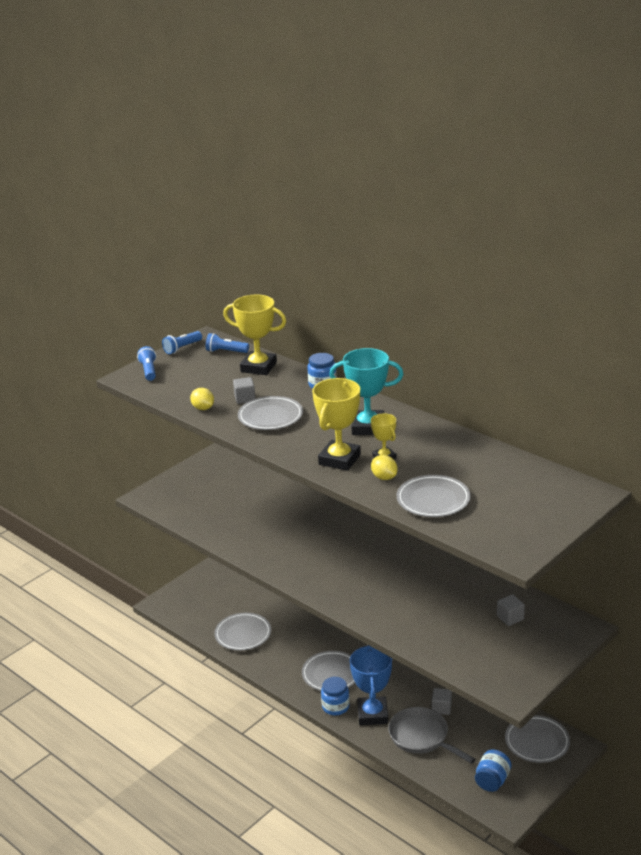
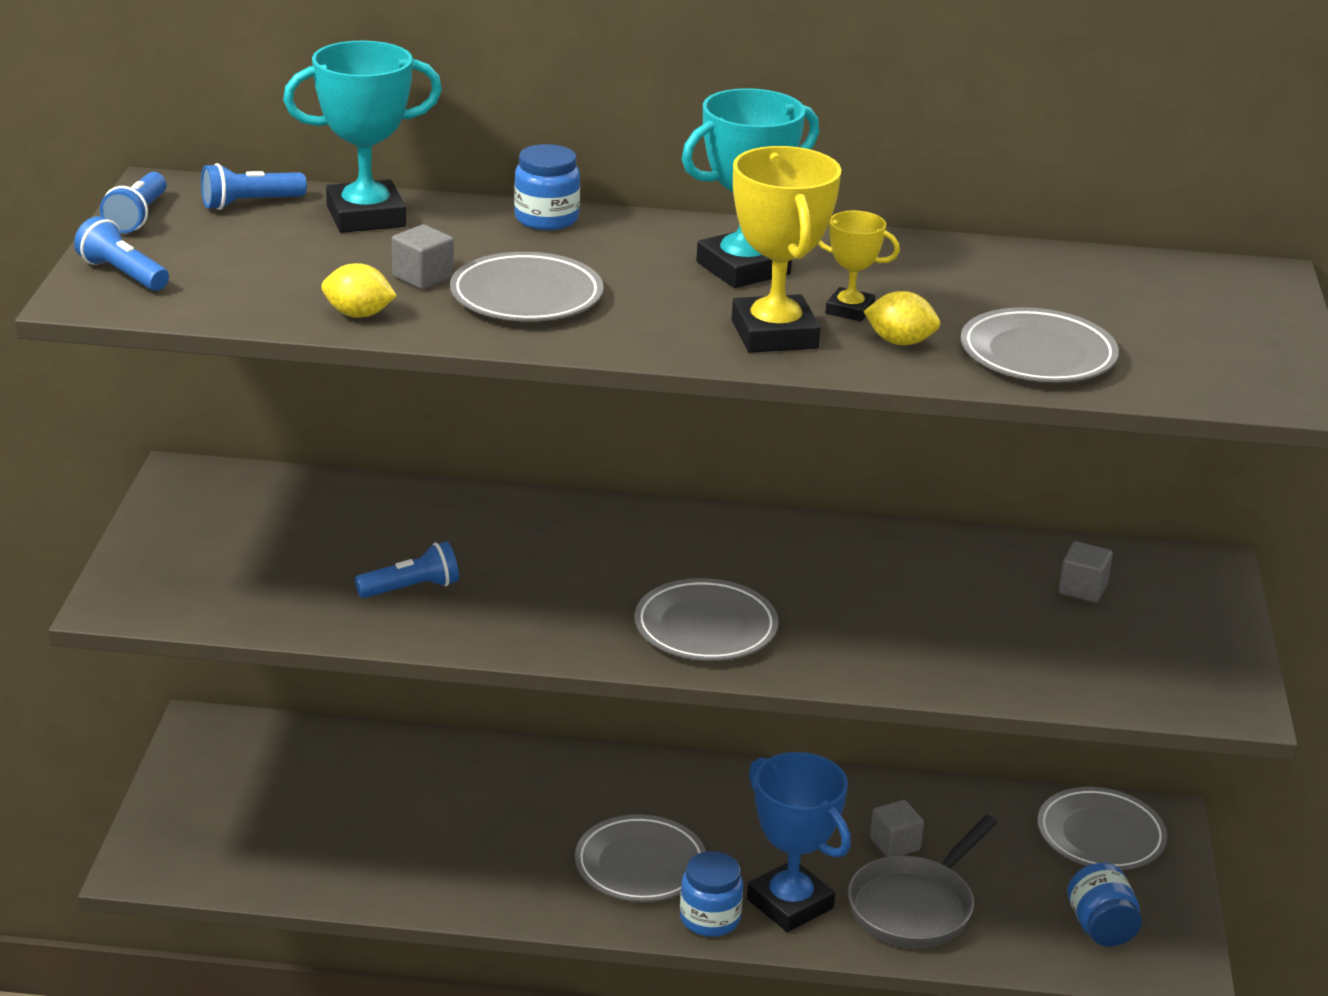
camera: 40 degrees left, 0 degrees up
(243, 634) = (388, 860): grey plate -> grey plate (705, 627)
(246, 524) = (411, 588): none -> blue flashlight
(258, 367) = (366, 216): yellow trophy -> turquoise trophy
(421, 737) = (914, 907): grey pan -> grey pan turned 60 degrees counterclockwise

